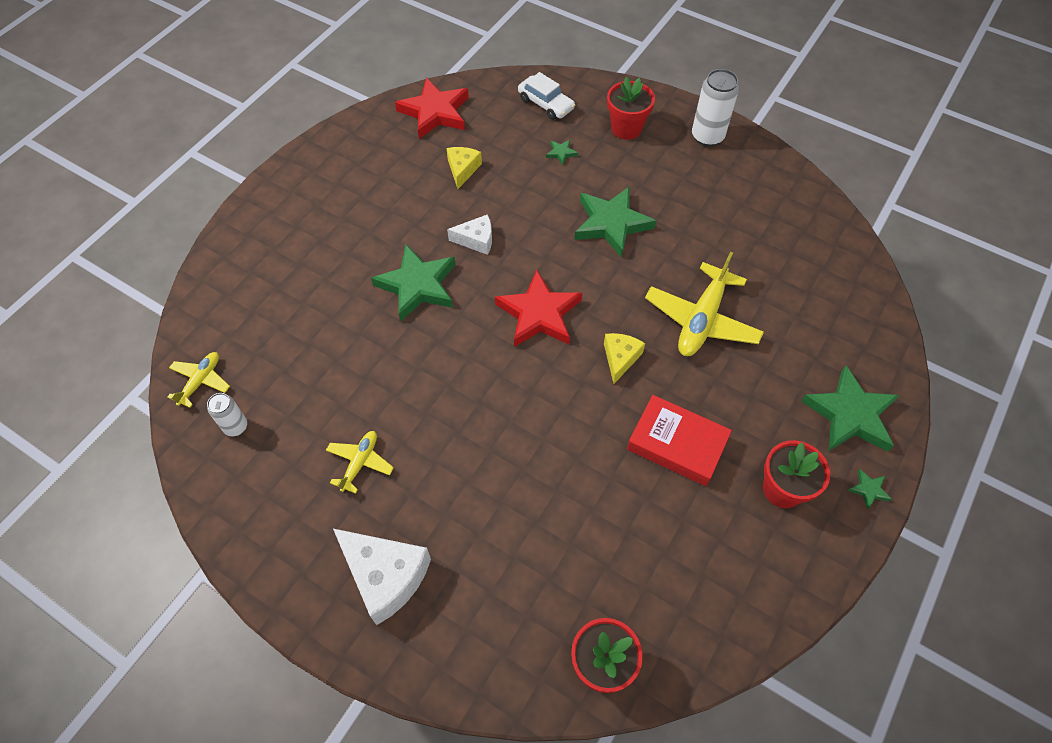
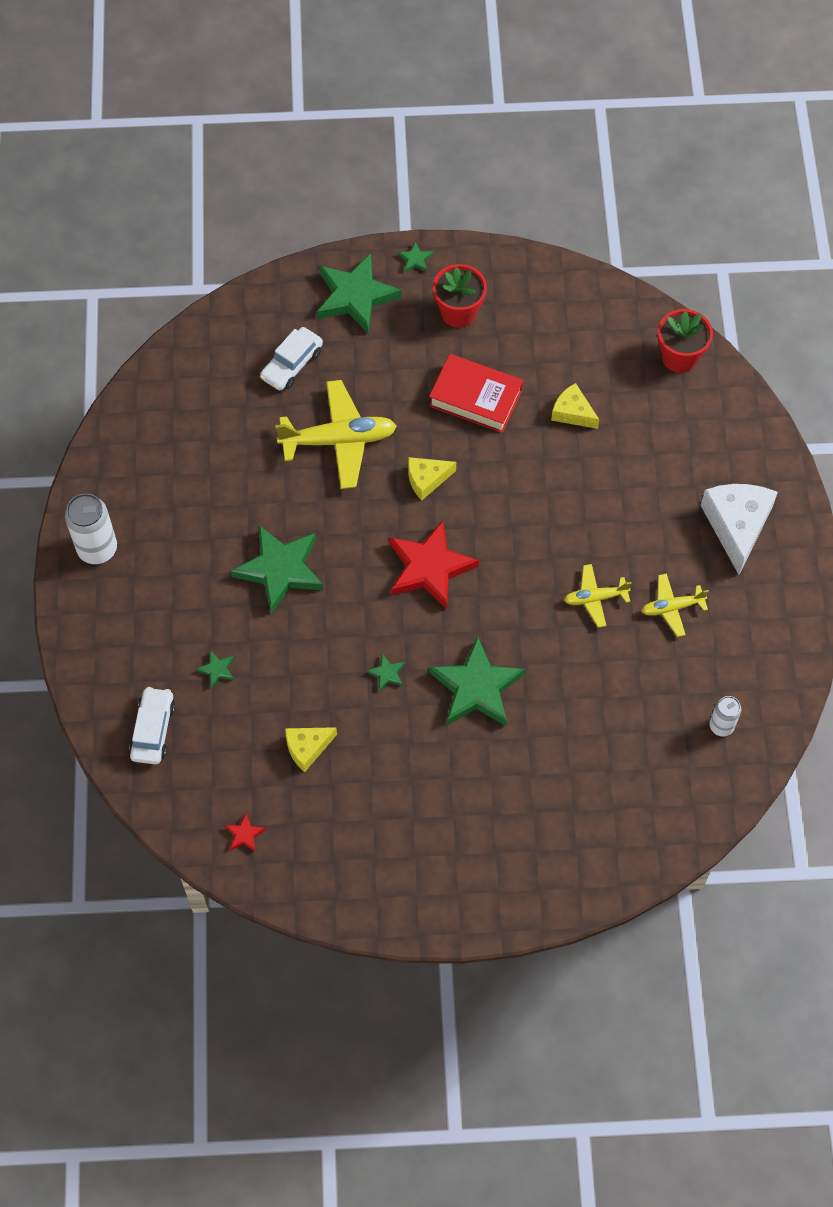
camera: 125 degrees left, 5 degrees up
(201, 381) = (709, 790): yellow plane -> yellow plane (595, 598)
(435, 112) = (244, 834): red star -> red star, size x0.41
(476, 240) = (387, 674): white cheese -> green star
(606, 515) = (572, 413): none -> yellow cheese
(626, 128) = (137, 629): red flower pot -> none
(677, 444) = (475, 398): red book -> red book turned 60 degrees counterclockwise
(801, 328) = (292, 364): none -> white car

